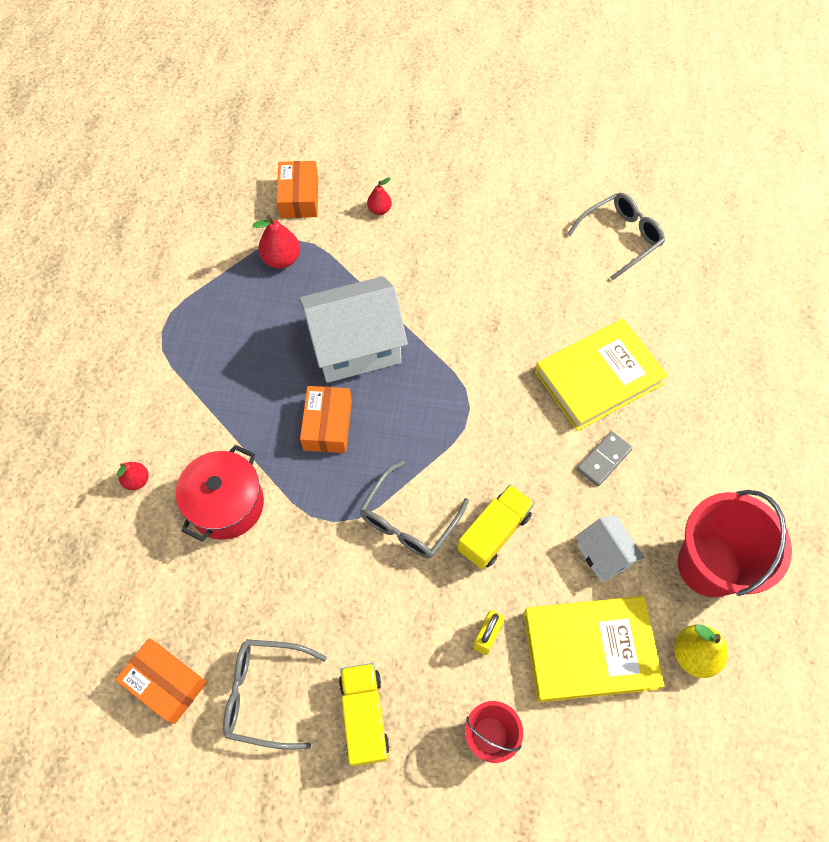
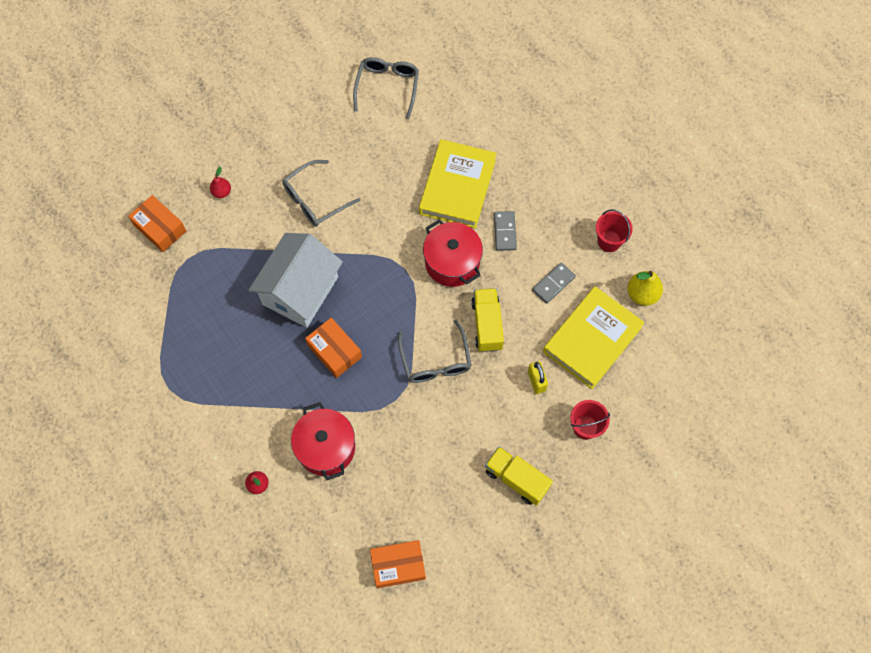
camera: 45 degrees left, 5 degrees up
(265, 694) = (455, 519): grey glasses -> grey glasses (315, 200)
(281, 259) = (194, 278): red pear -> none
(521, 442) = (452, 262): none -> red pot
(604, 554) = (553, 283): white house -> grey domino
(709, 565) = (609, 241): red bucket -> red bucket, size x0.53

